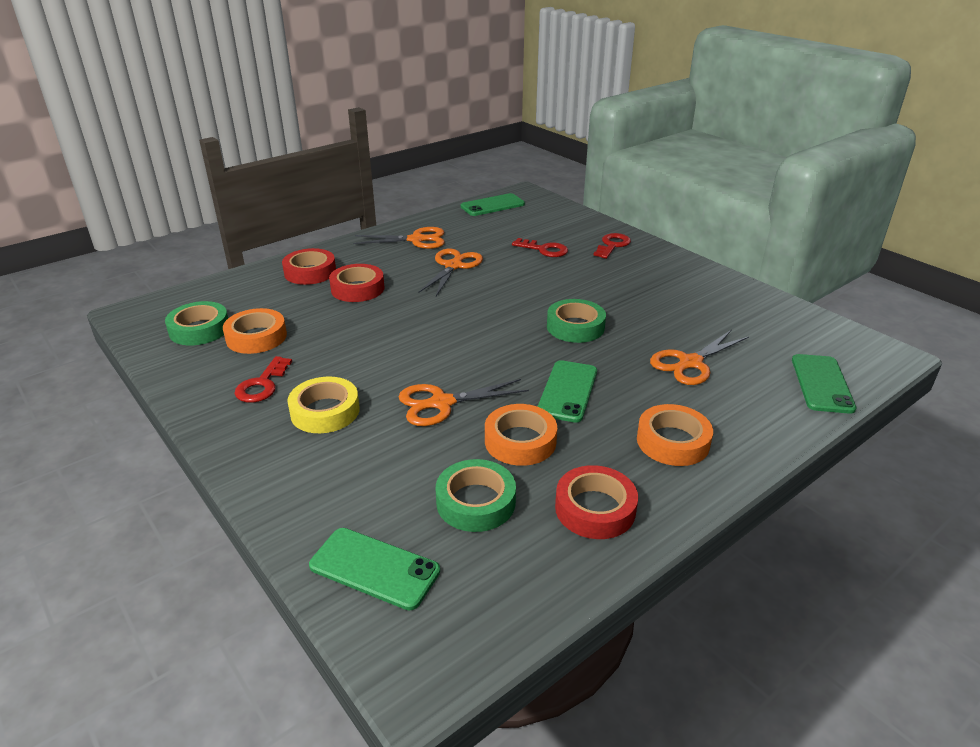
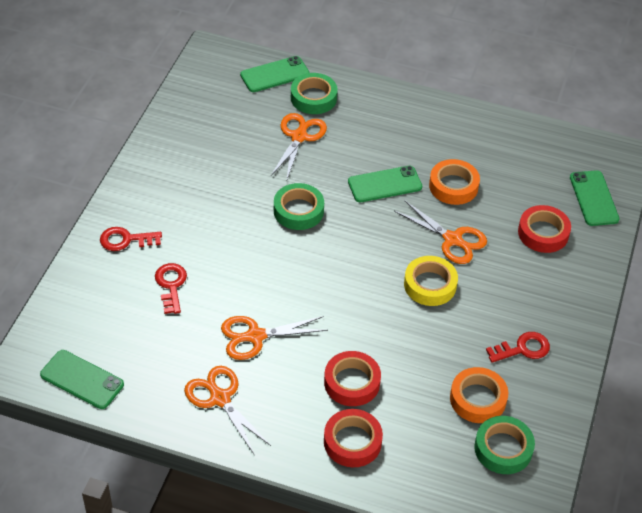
camera: 125 degrees left, 15 degrees up
(325, 411) = (514, 294): yellow tape -> yellow tape (430, 285)
(476, 502) = (517, 183): green tape -> green tape (313, 98)
(595, 509) = (478, 136): red tape -> red tape (543, 233)
(673, 441) = (394, 123): orange tape -> none
(690, 363) = (299, 137): orange scissors -> orange scissors turned 90 degrees counterclockwise

